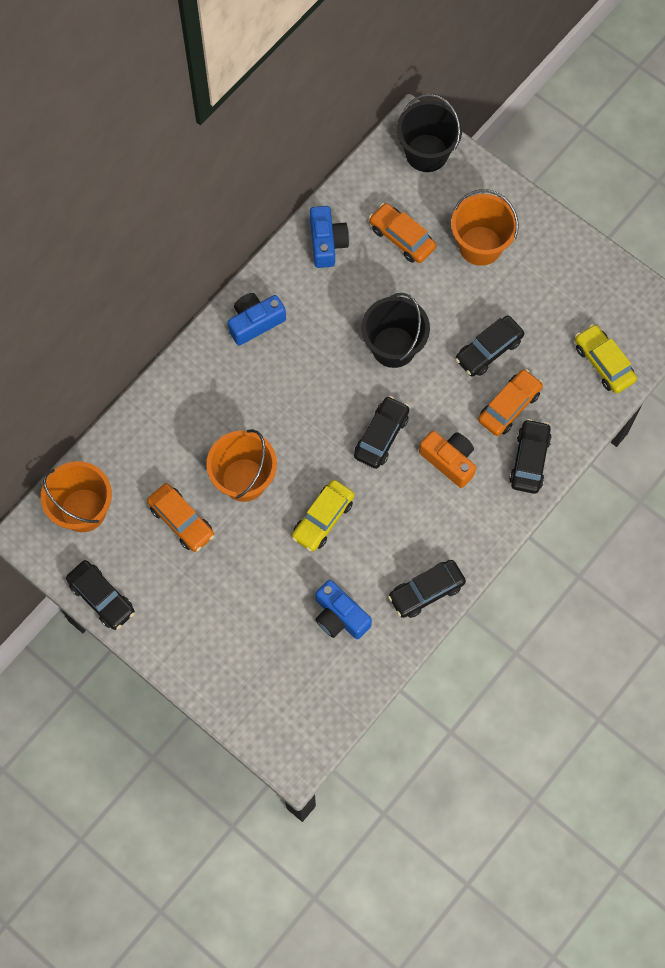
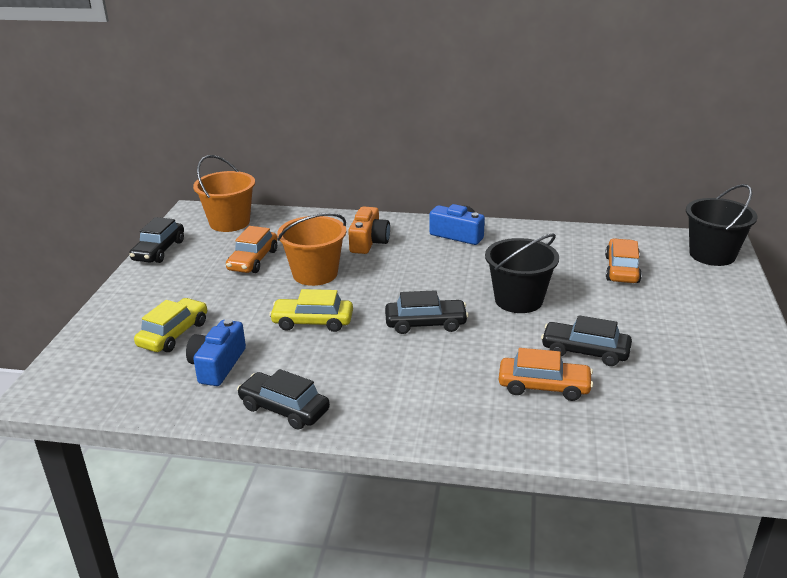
camera: 60 degrees right, 40 degrees down
(327, 243) = (566, 240): blue camera -> none
(449, 461) = (442, 370): orange camera -> orange camera (369, 242)
(480, 246) = (677, 309): orange bucket -> none
(529, 460) = (501, 424): black car -> none
(603, 363) = (676, 434): yellow car -> yellow car (174, 334)

